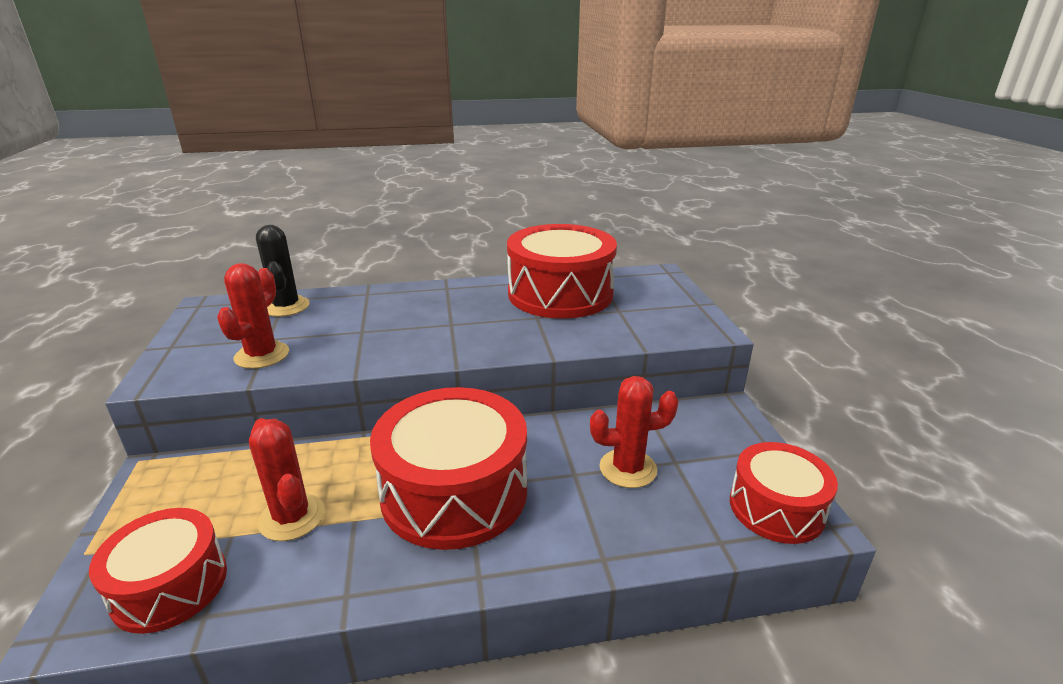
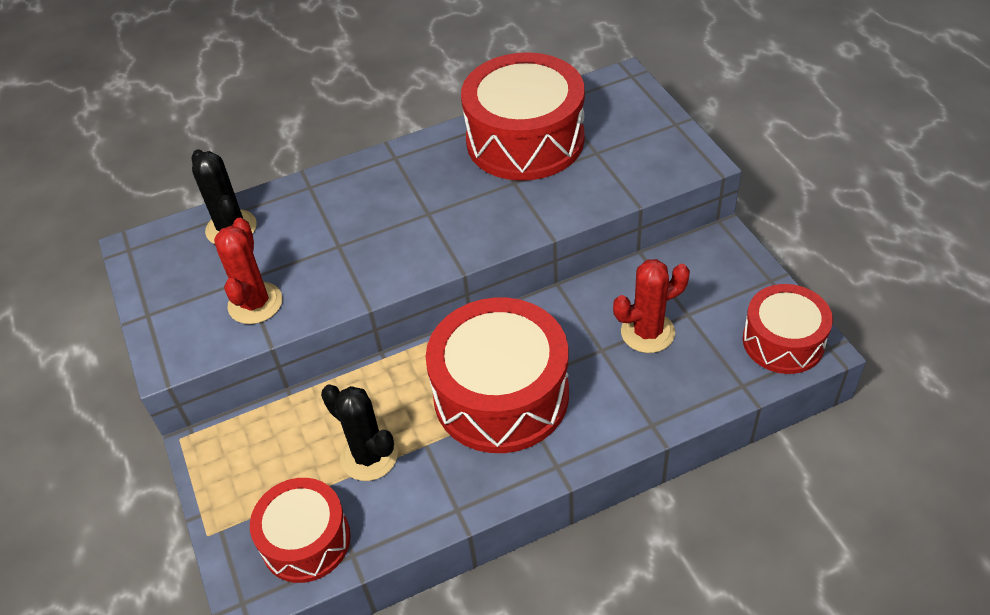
camera: 10 degrees left, 20 degrees up
(292, 517) = (369, 456): red cactus -> black cactus

